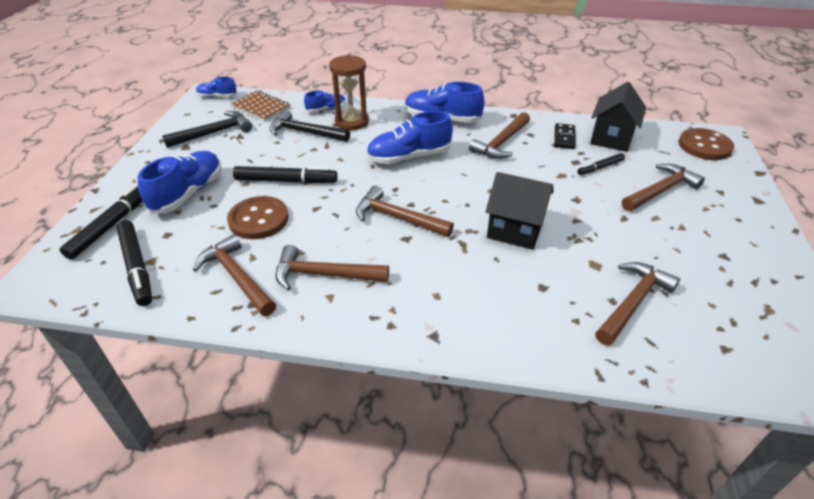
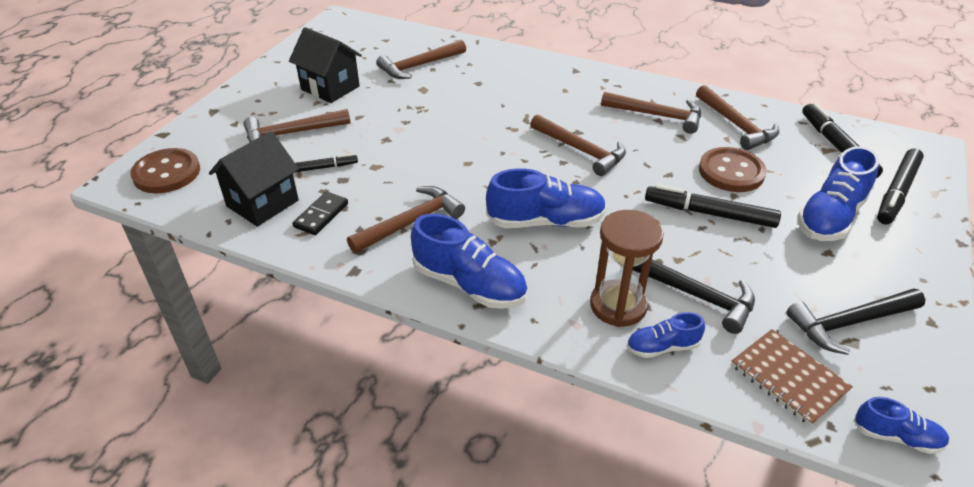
camera: 165 degrees left, 0 degrees up
(514, 230) = (471, 122): black house -> black house (330, 88)

